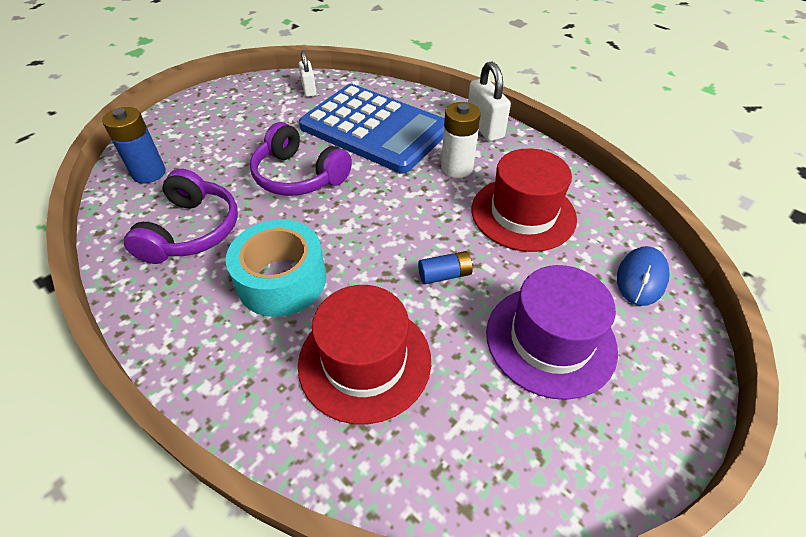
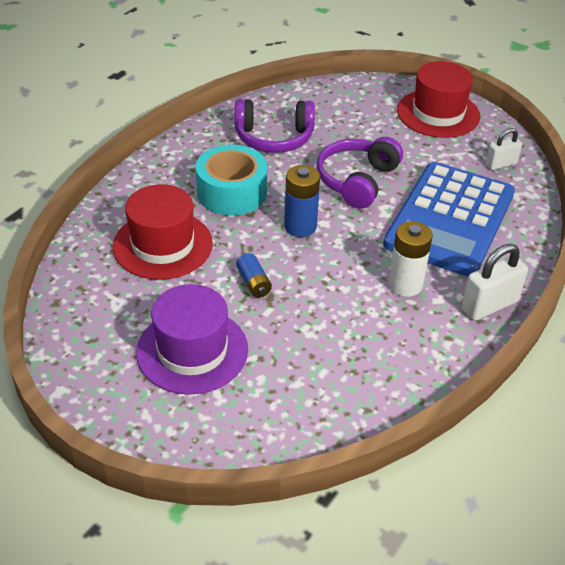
camera: 80 degrees right, 5 degrees down
(149, 173) = (334, 101): blue battery -> blue battery (300, 226)
(523, 213) = (347, 336): red hat -> red hat (438, 113)
(641, 278) = (275, 424): blue mouse -> none

